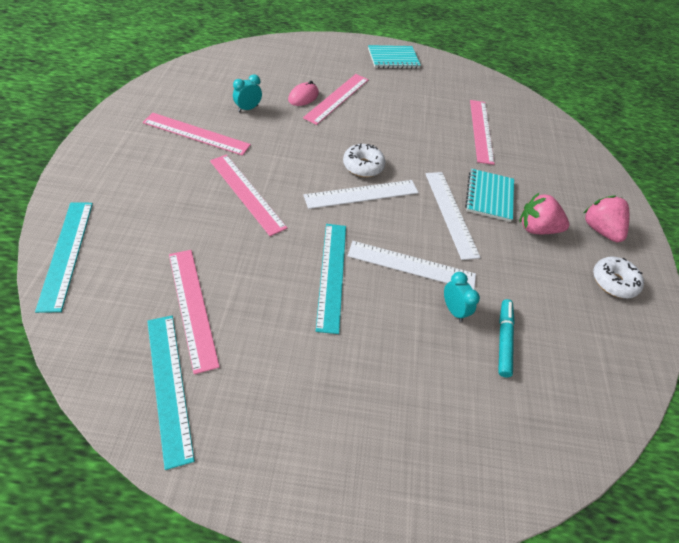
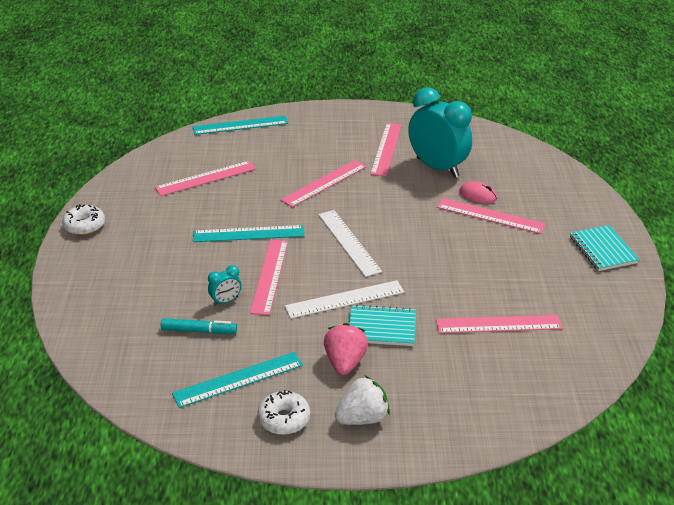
camera: 90 degrees right, 15 degrees down
(169, 385) = (146, 180): turquoise ruler -> turquoise ruler (238, 379)
(248, 108) = (437, 167): turquoise clock -> turquoise clock, size x2.40
(363, 166) = (389, 240): white donut -> white donut (84, 226)
(411, 265) = (270, 276): white ruler -> pink ruler
(599, 229) = (362, 418): pink strawberry -> white strawberry

